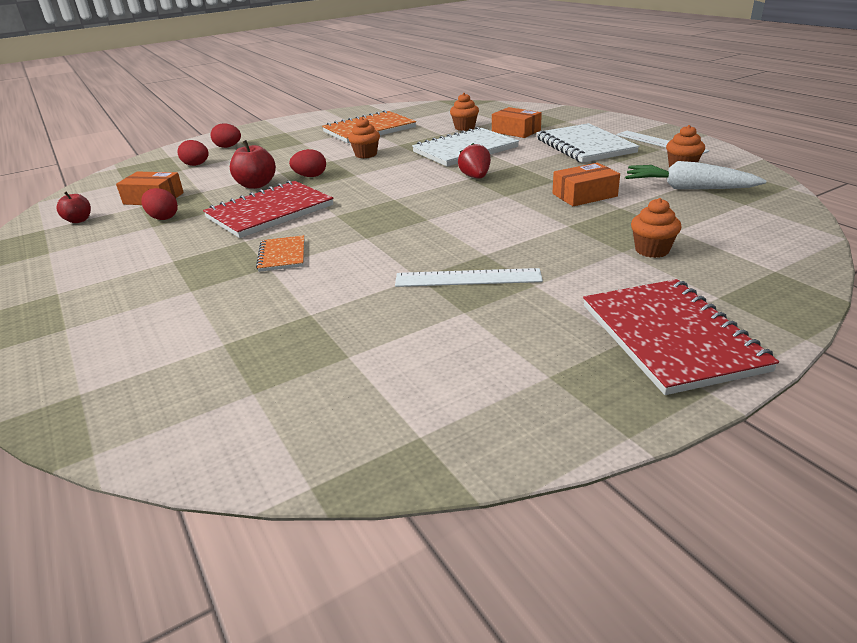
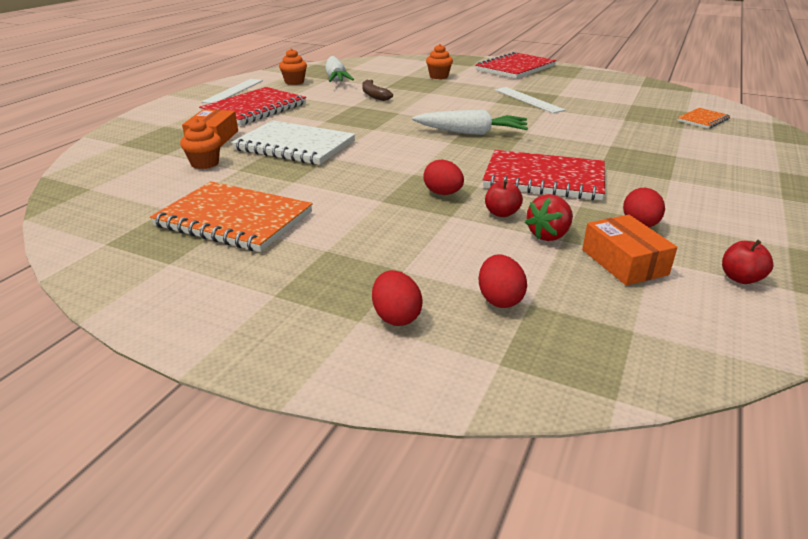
camera: 125 degrees left, 0 degrees up
(256, 185) = (501, 213): red apple -> red apple, size x0.63
(282, 255) = (591, 147): orange notebook -> orange notebook (703, 120)
(366, 154) = (346, 187): orange cupcake -> none
(402, 212) = (471, 133): none -> white carrot
(475, 177) = (370, 127): red strawberry -> red strawberry (549, 235)
(584, 146) = (255, 109): white notebook -> red notebook
(584, 195) = (374, 95): orange box -> brown banana

